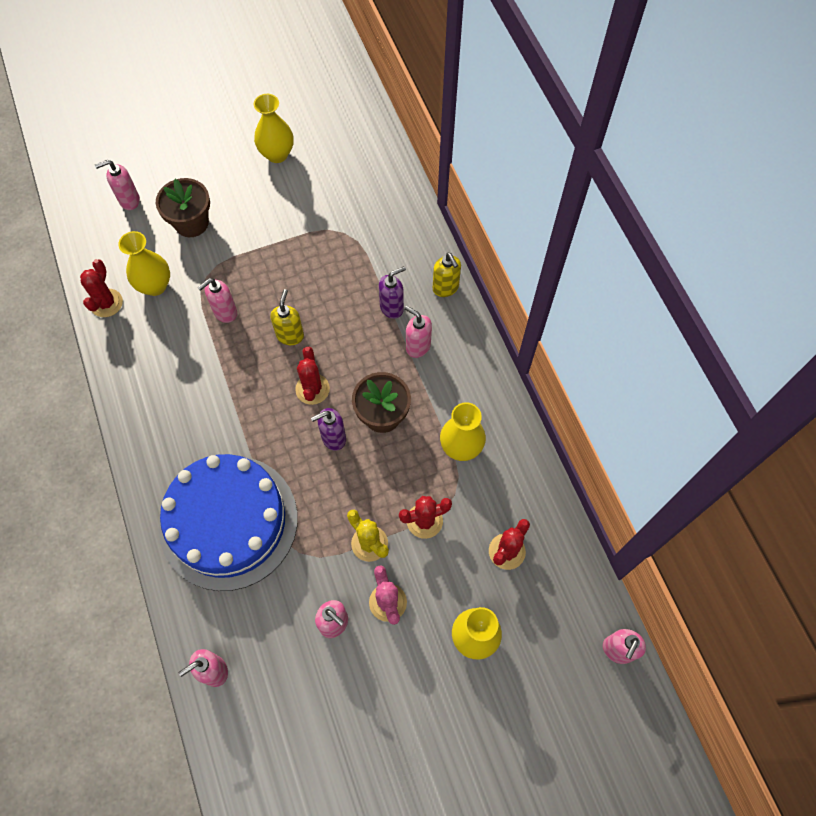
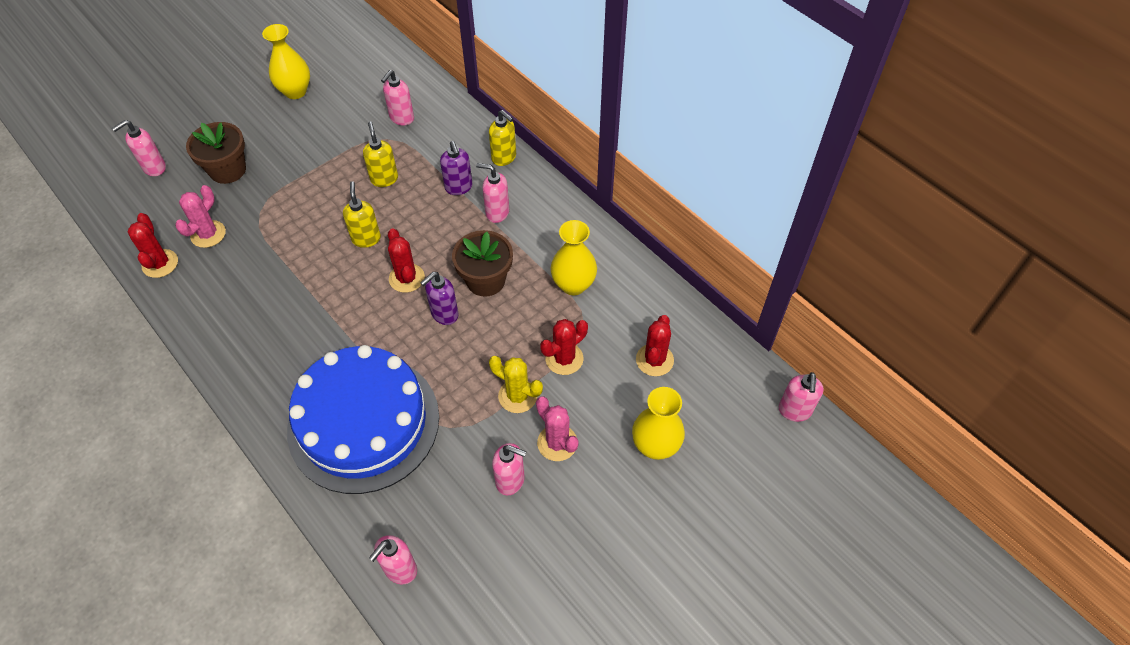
camera: 20 degrees left, 10 degrees down
(155, 286) = (208, 234): yellow vase -> pink cactus
(225, 312) = (291, 237): pink soap dispenser -> pink soap dispenser (401, 118)
(327, 276) = (384, 179): none -> yellow soap dispenser
(392, 307) = (459, 187): purple soap dispenser -> purple soap dispenser turned 120 degrees clockwise

